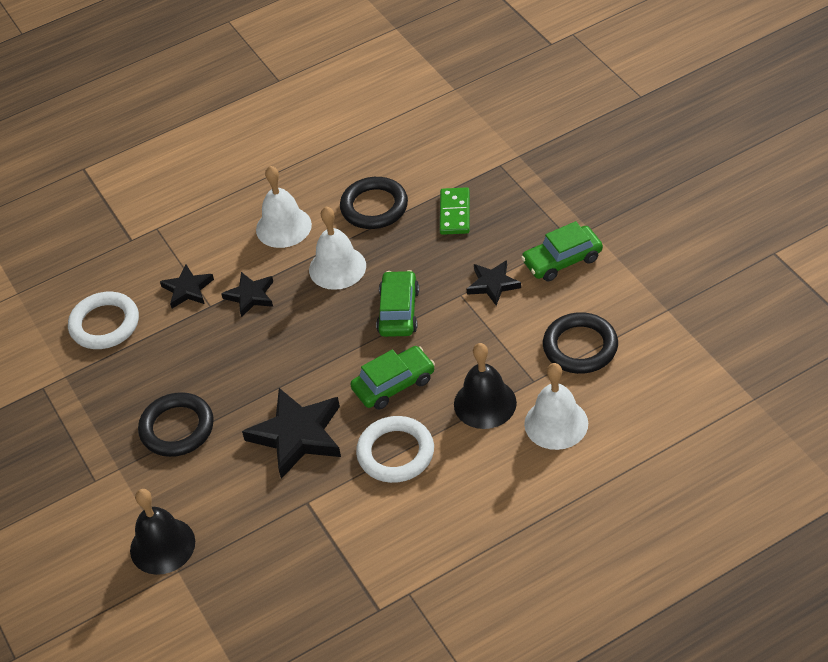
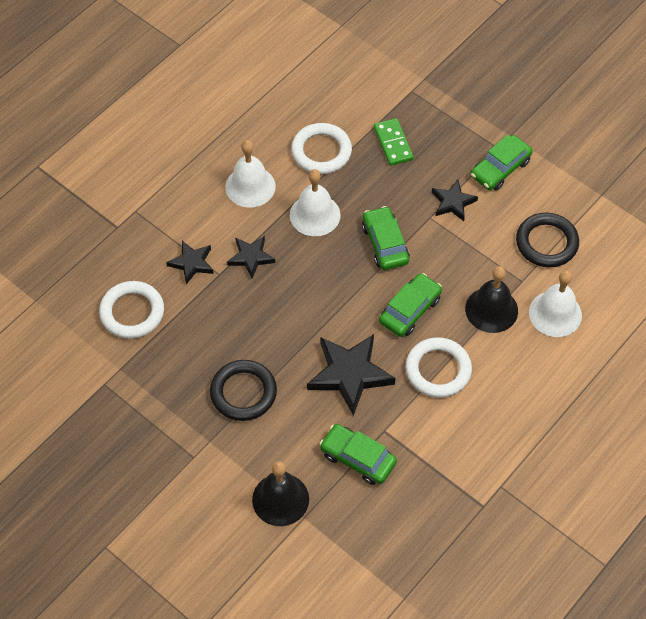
camera: 25 degrees left, 10 degrees up
(264, 524) = (357, 458): none -> green car
(374, 207) = (321, 151): black ring -> white ring

